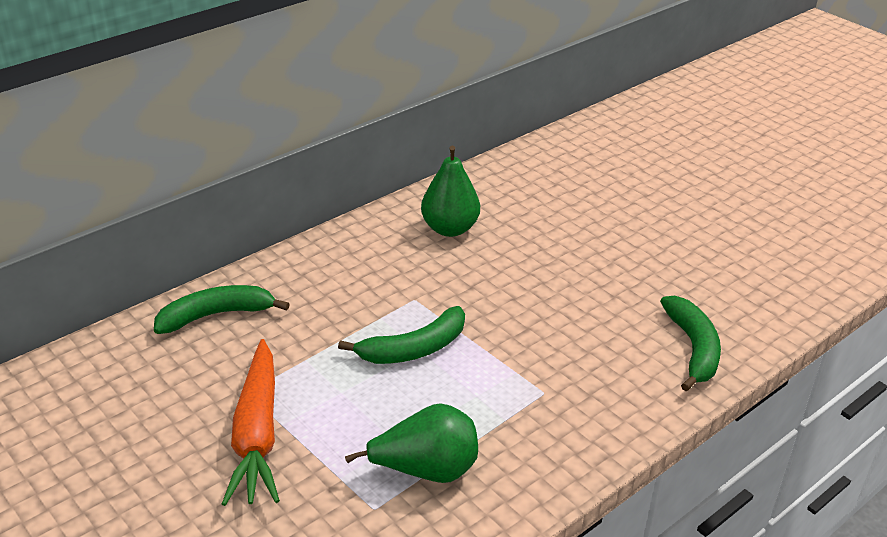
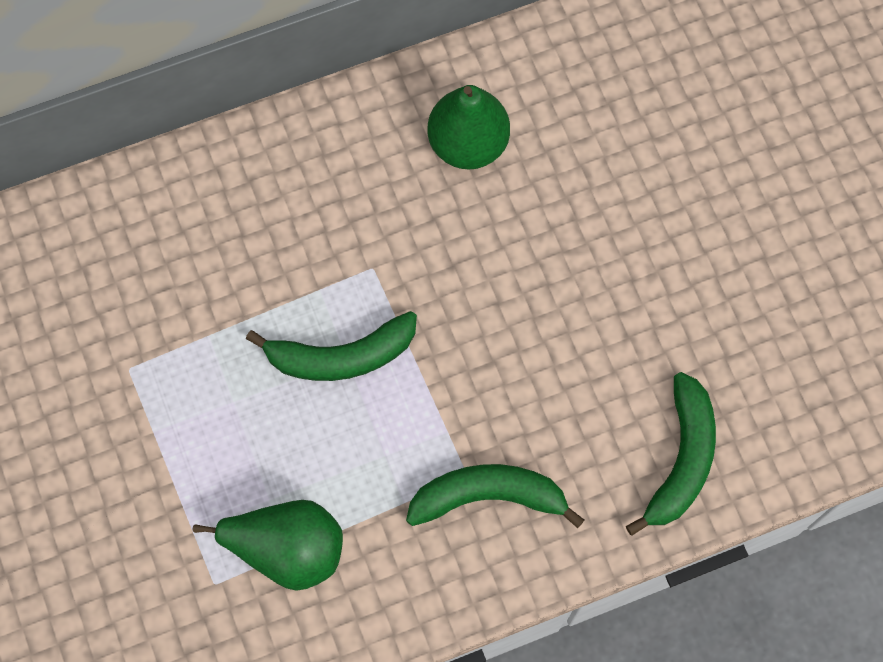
camera: 20 degrees right, 35 degrees up
(216, 315) = (125, 226): green banana -> green banana (488, 496)
(257, 434) = (122, 437): orange carrot -> none

